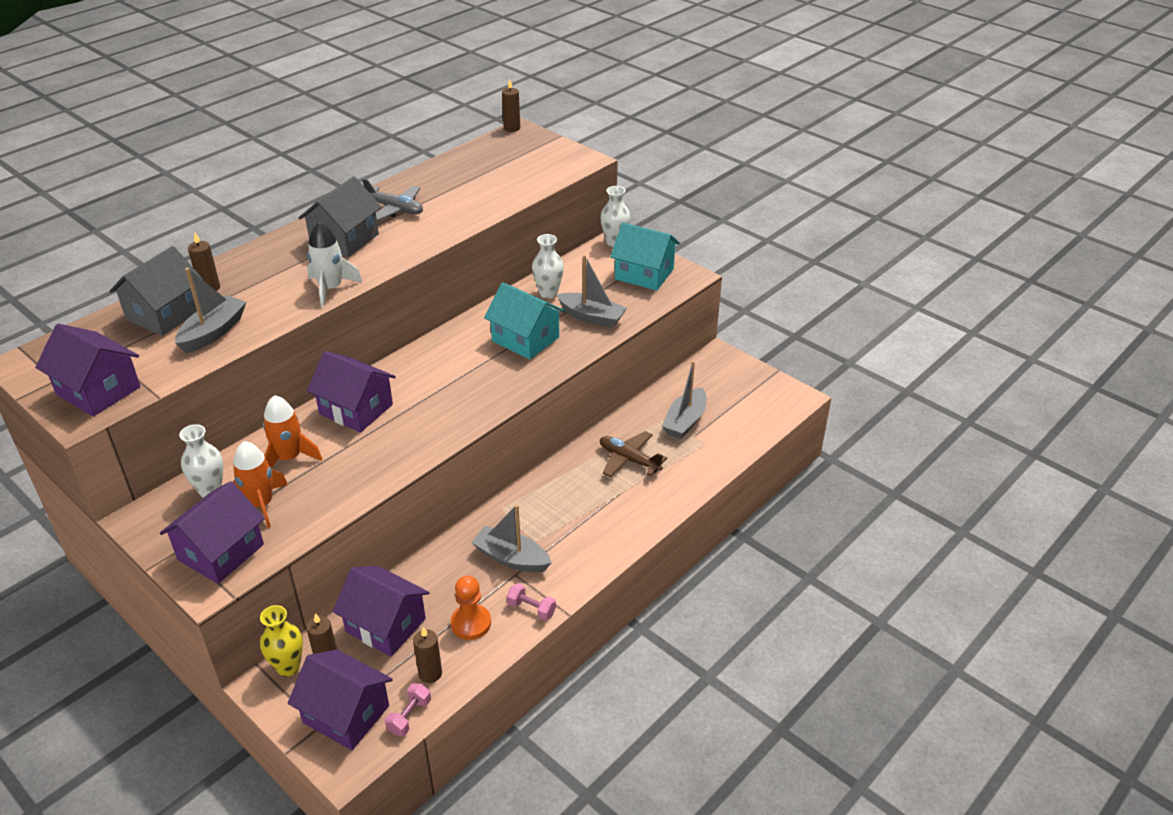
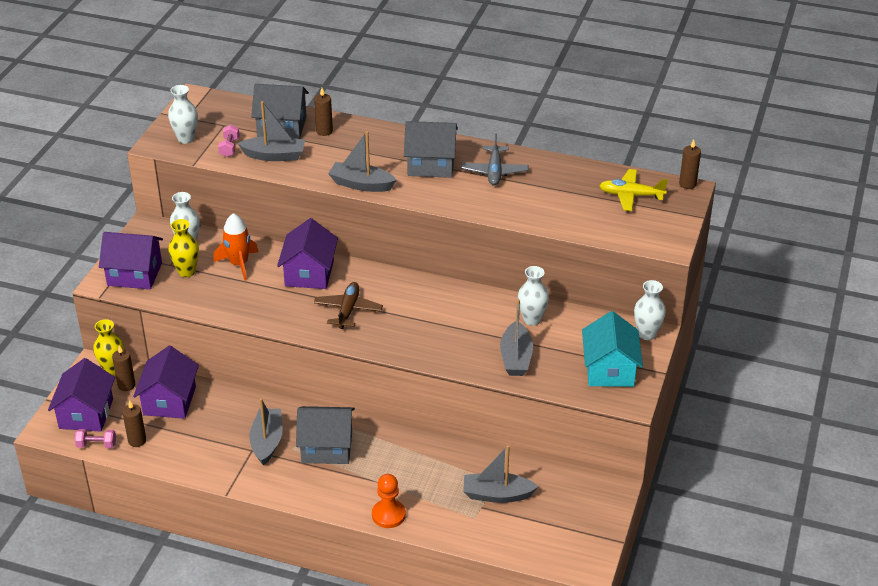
camera: 65 degrees right, 0 degrees up
(98, 390) = (186, 139): purple house -> white vase
(261, 504) = (186, 272): orange rocket -> yellow vase
(331, 289) = (361, 184): white rocket -> grey boat
(471, 623) = (192, 444): orange pawn -> orange pawn (388, 515)
(501, 156) = (631, 195): none -> yellow plane
(525, 339) = (456, 329): turquoise house -> none
(531, 609) = (221, 472): pink dumbbell -> pink dumbbell (229, 148)
(550, 515) = (327, 447): none -> grey house
(629, 460) = (421, 473): brown plane -> brown plane (348, 310)

